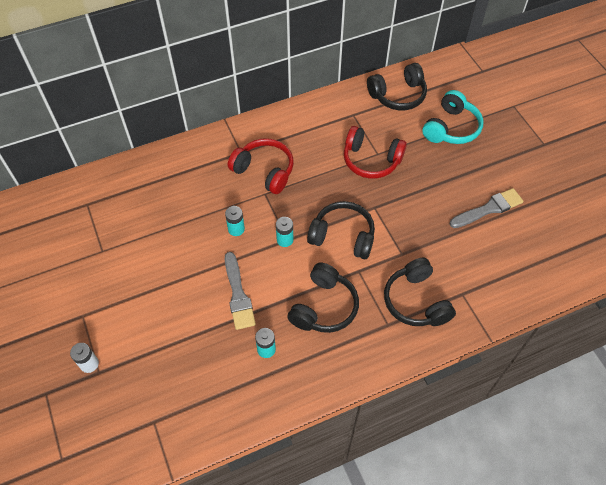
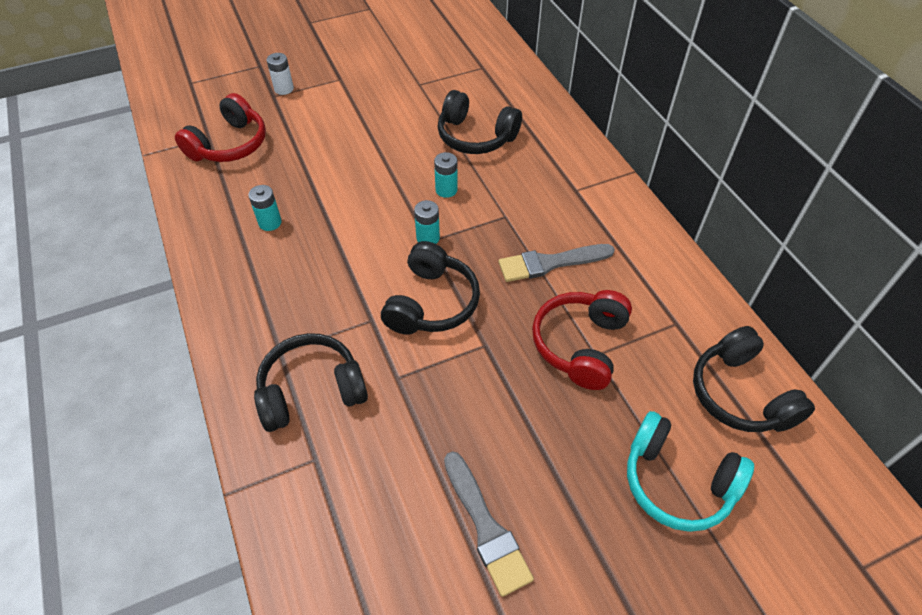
camera: 90 degrees right, 5 degrees down
(238, 294) = (349, 195): grey brush -> grey brush (550, 263)
(264, 171) = (544, 215): red headphones -> red headphones (229, 144)
(324, 307) = (319, 279): black headphones -> black headphones (475, 136)

